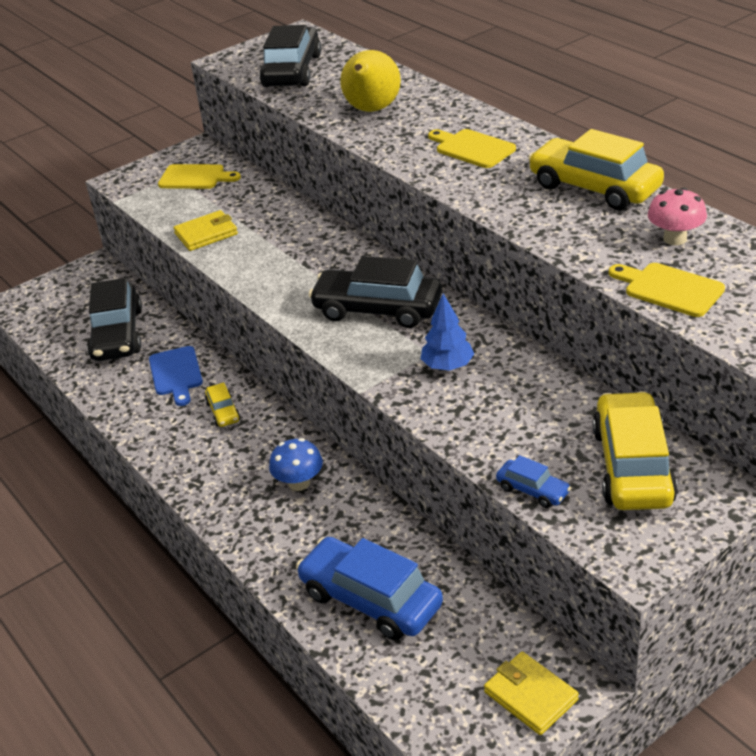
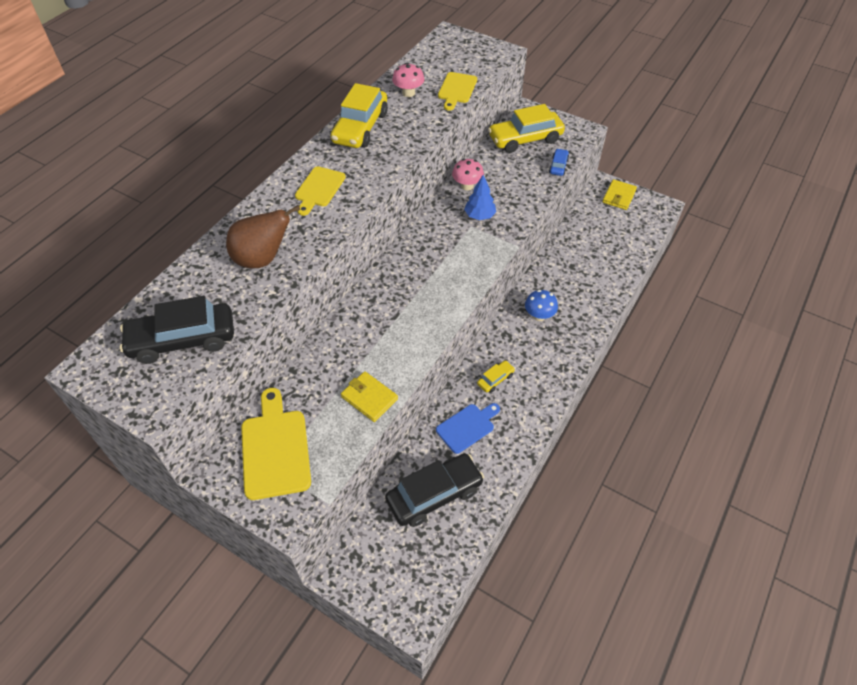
camera: 115 degrees left, 15 degrees up
(195, 177) = (275, 449): yellow cutting board -> yellow cutting board, size x1.54
(371, 599) = (601, 260): blue car -> none
(372, 110) = (262, 259): yellow pear -> brown pear
(377, 309) = (436, 261): black car -> none
(525, 366) = (467, 186): none -> pink mushroom

